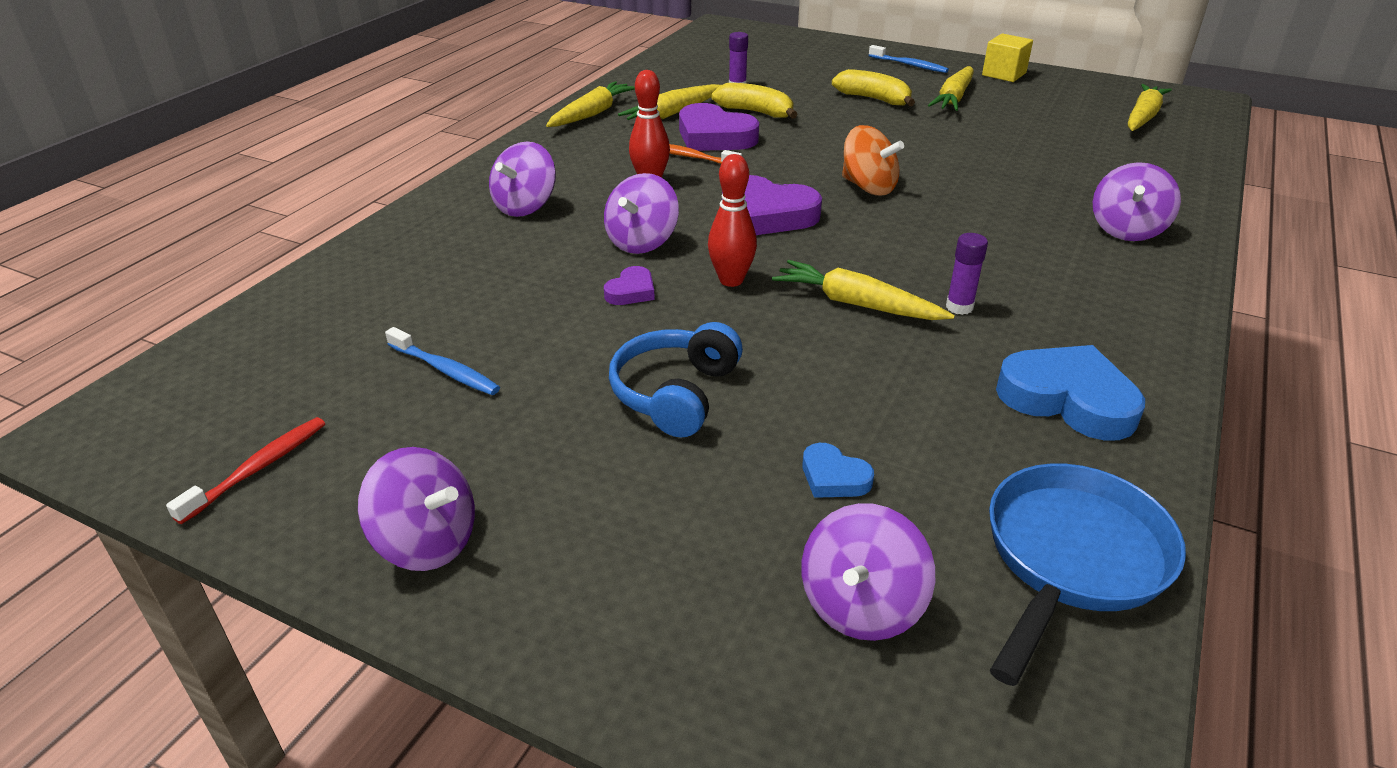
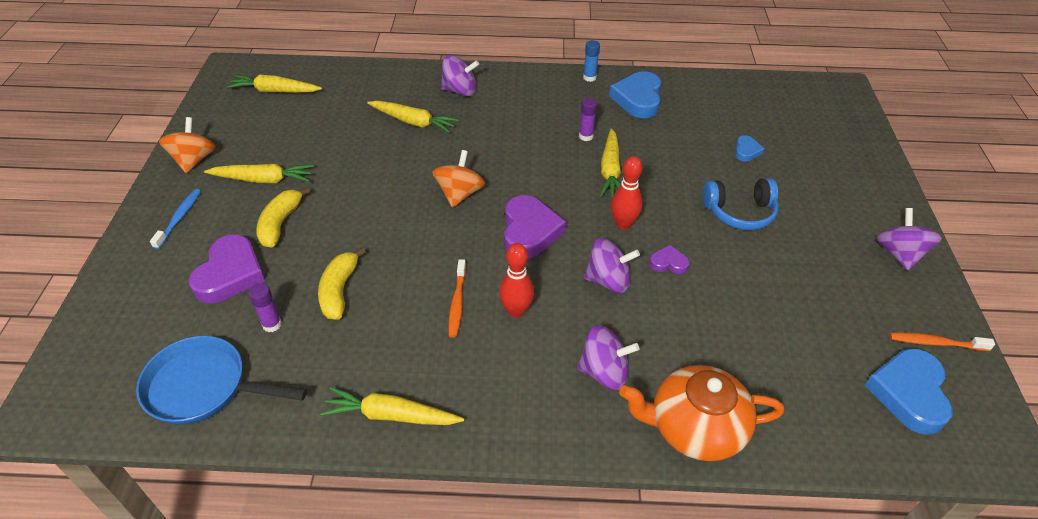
camera: 115 degrees left, 10 degrees up
(244, 394) = (909, 393): none -> blue heart
(257, 469) = (936, 343): red toothbrush -> orange toothbrush
(409, 233) = (695, 427): none -> orange teapot
(445, 369) = (805, 311): blue toothbrush -> none
(673, 113) = (365, 349): yellow carrot -> yellow carrot (413, 122)
(714, 137) = (408, 301): purple heart -> purple heart (230, 274)
(861, 605) = (801, 132): purple spinning top -> none
(1004, 74) = (194, 160): yellow cube -> orange spinning top
(1072, 558) = (732, 92): blue pan -> blue pan (203, 387)
(1161, 364) = (589, 77): none -> blue glue stick

